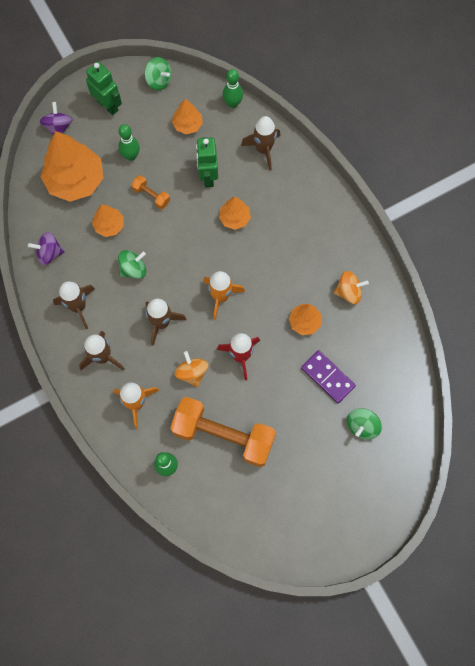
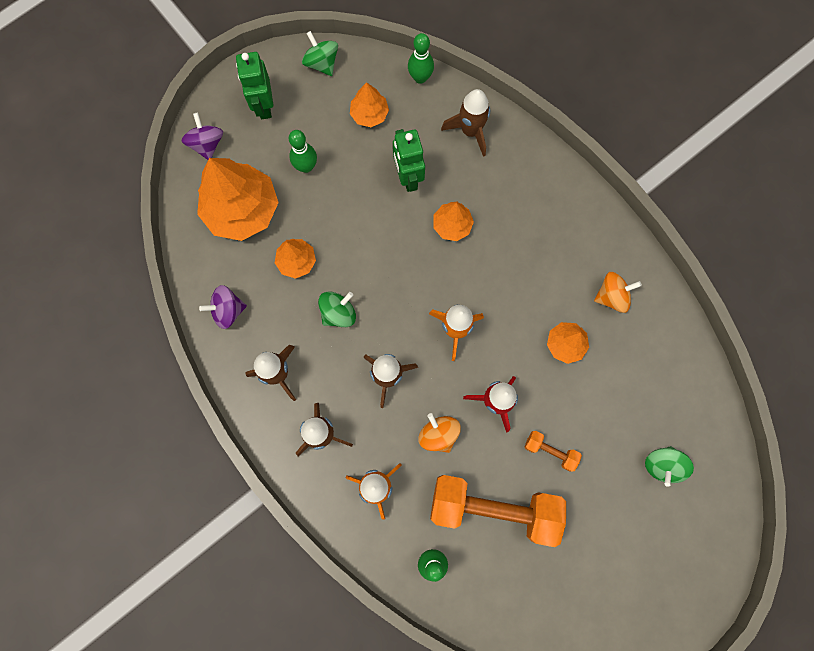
camera: 10 degrees left, 5 degrees up
(108, 105) = (264, 105): green robot -> green robot turned 135 degrees counterclockwise
(151, 196) = (342, 214): orange dumbbell -> orange dumbbell (550, 451)
(159, 81) = (322, 63): green spinning top -> green spinning top turned 150 degrees counterclockwise
(328, 377) = (608, 410): purple domino -> none

